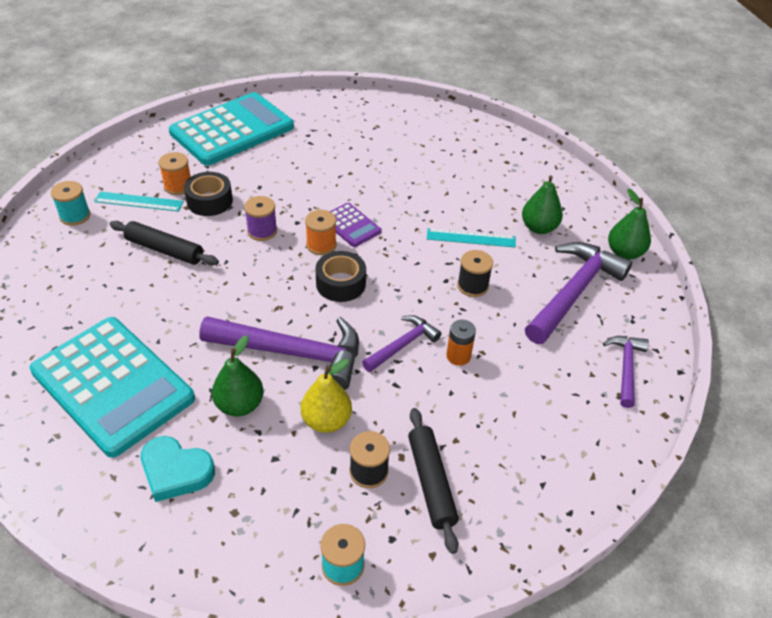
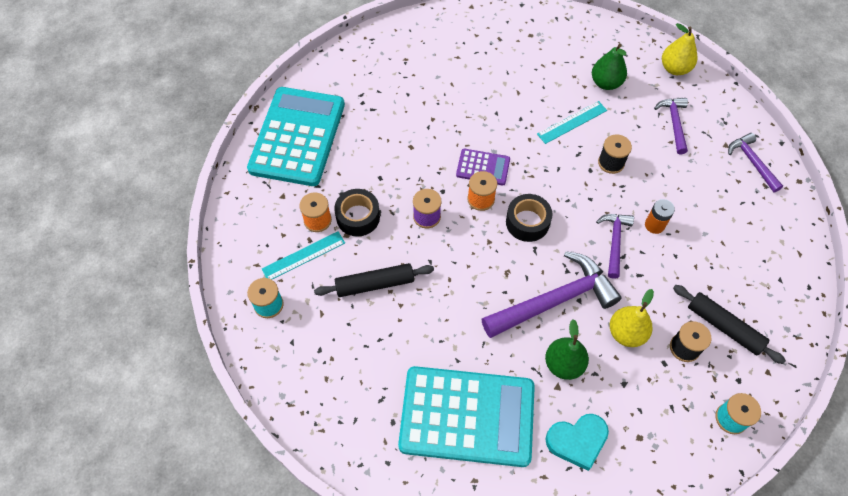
camera: 35 degrees left, 15 degrees up
(574, 292) = (674, 123): purple hammer -> purple hammer, size x0.54
(624, 253) = (675, 68): green pear -> yellow pear

